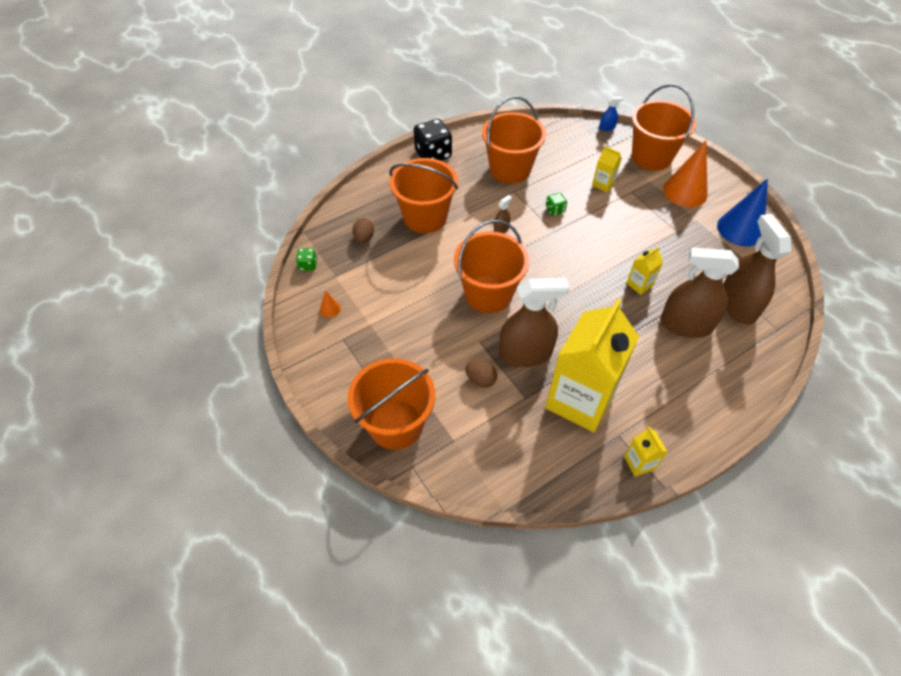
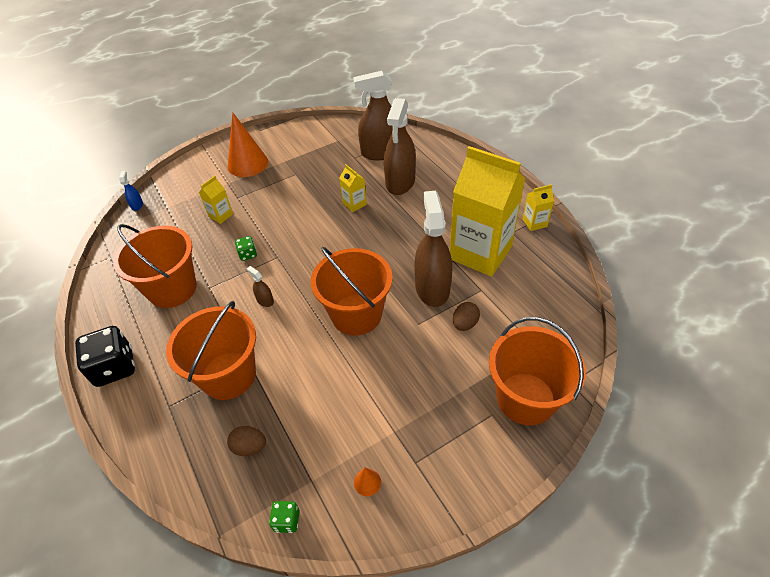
camera: 85 degrees left, 5 degrees down
(651, 157) = (194, 179): orange bucket -> none
(740, 229) = (300, 139): blue cone -> none

